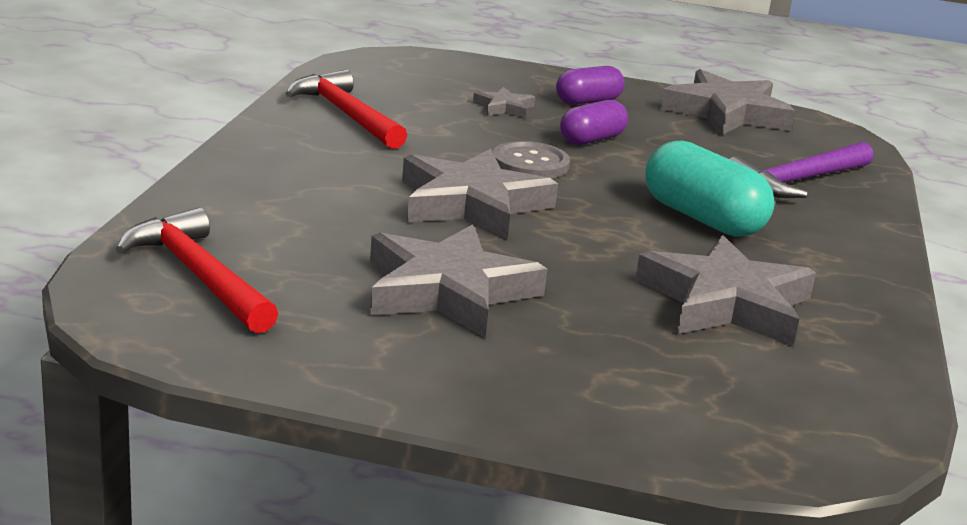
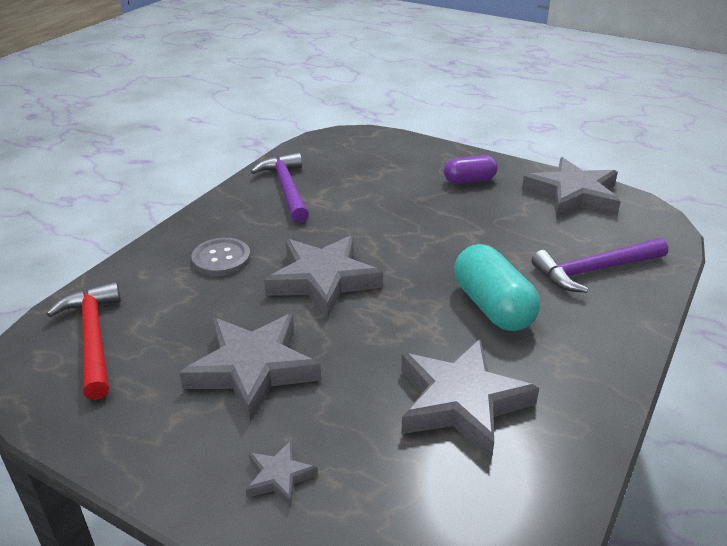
camera: 20 degrees right, 10 degrees up
(346, 114) = (286, 188): red hammer -> purple hammer
(504, 108) = (402, 185): grey star -> grey star (279, 477)
(530, 163) = (390, 241): grey button -> grey button (221, 258)
(591, 139) = (450, 219): purple capsule -> none

